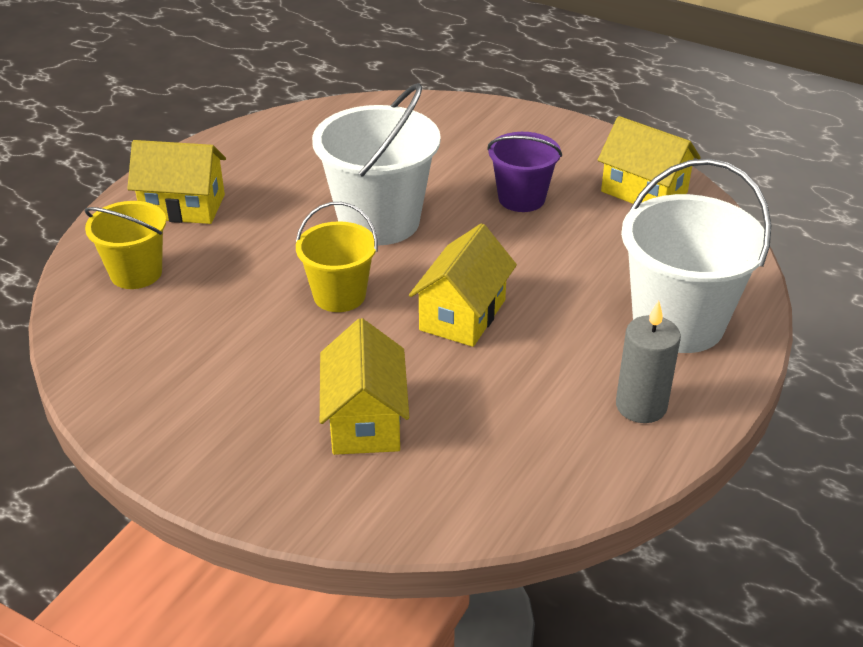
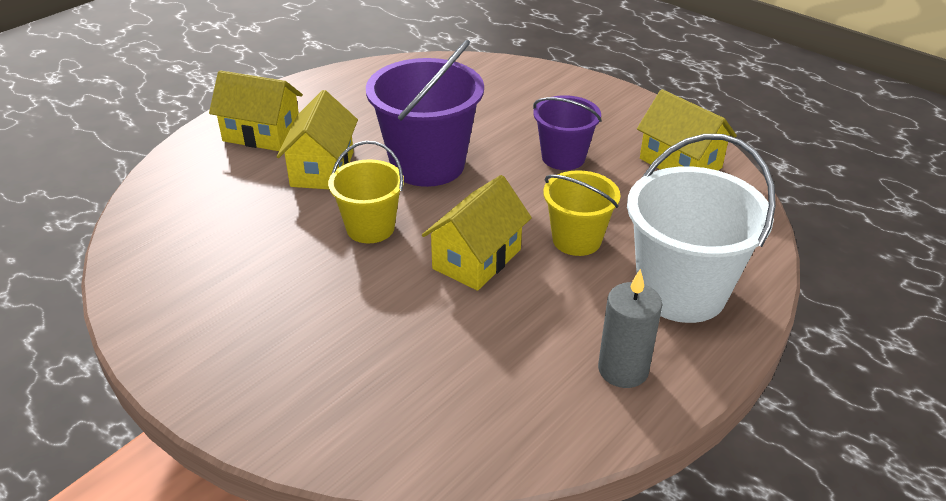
camera: 10 degrees right, 0 degrees up
(136, 273) = (201, 188): yellow bucket -> yellow bucket (576, 240)
(365, 420) = (355, 349): yellow house -> yellow house (322, 169)
(379, 221) = (427, 165): white bucket -> purple bucket

